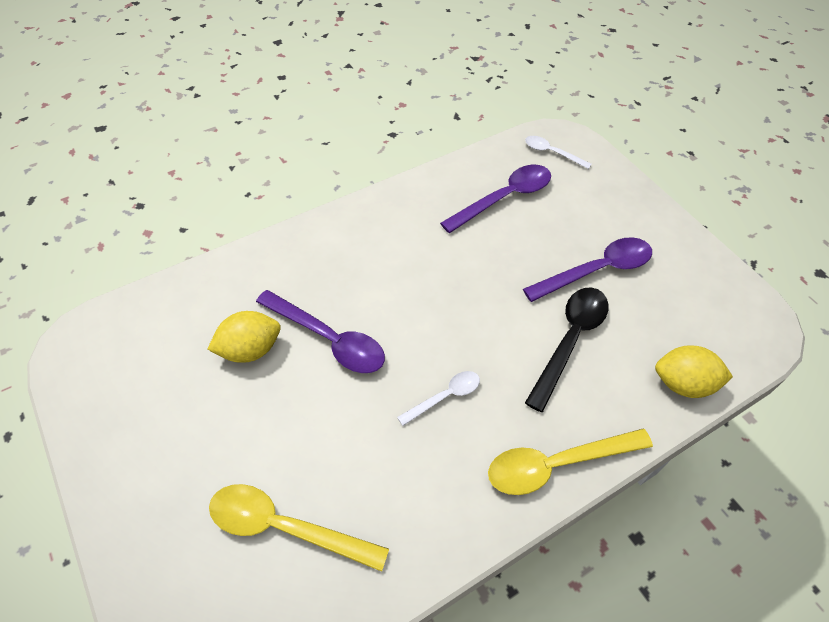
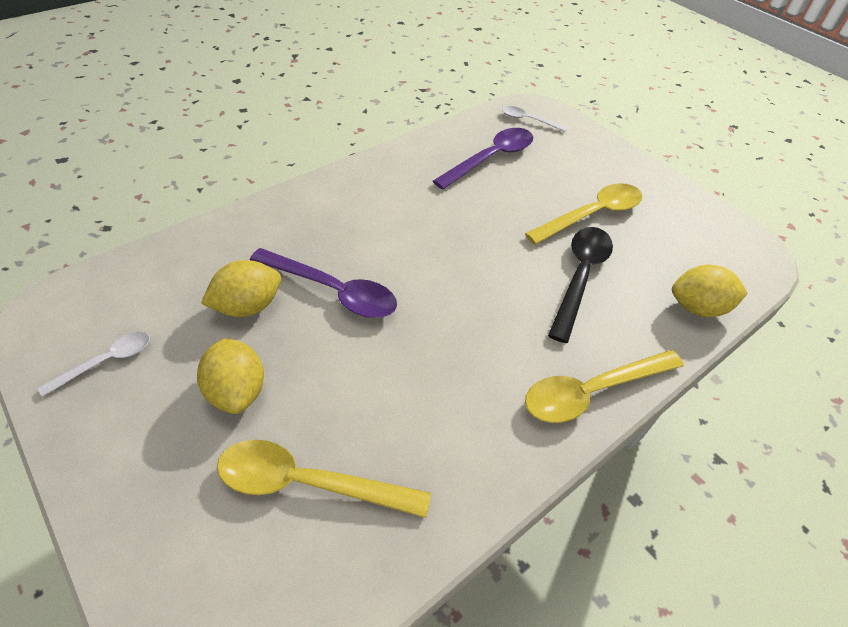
camera: 10 degrees left, 5 degrees down
(233, 434) = (237, 391): none -> yellow lemon
(445, 396) = (464, 336): white spoon -> white spoon (106, 361)
(596, 270) = (592, 215): purple spoon -> yellow spoon

